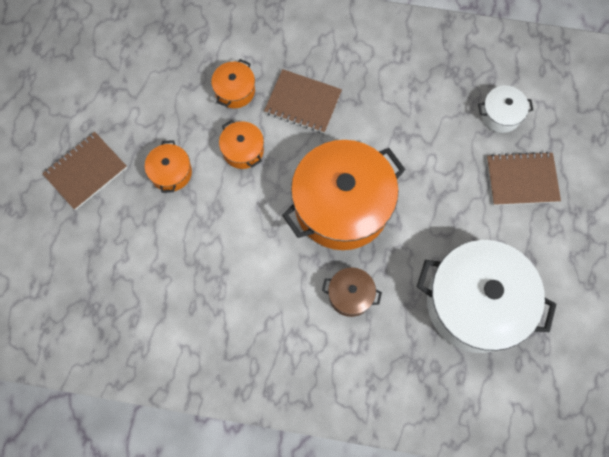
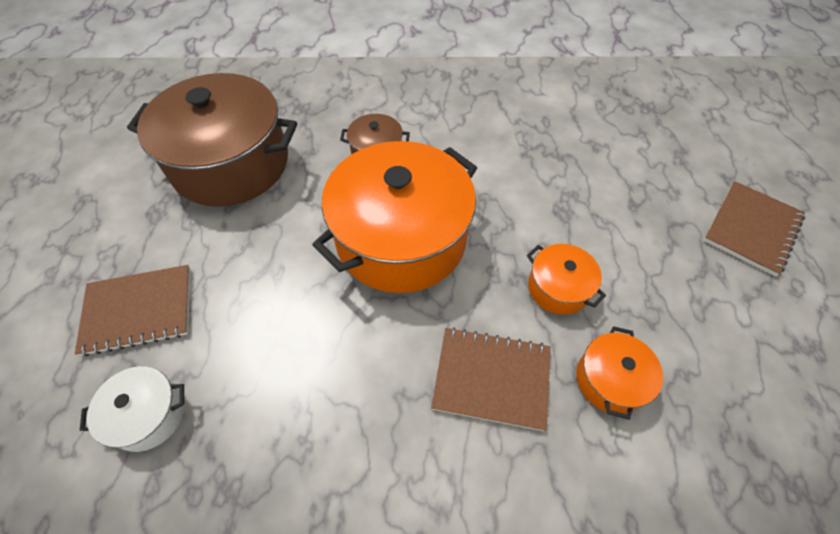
camera: 170 degrees right, 15 degrees down
(171, 172) = (642, 244): orange pot -> none
(475, 303) = (231, 163): white pot -> brown pot

